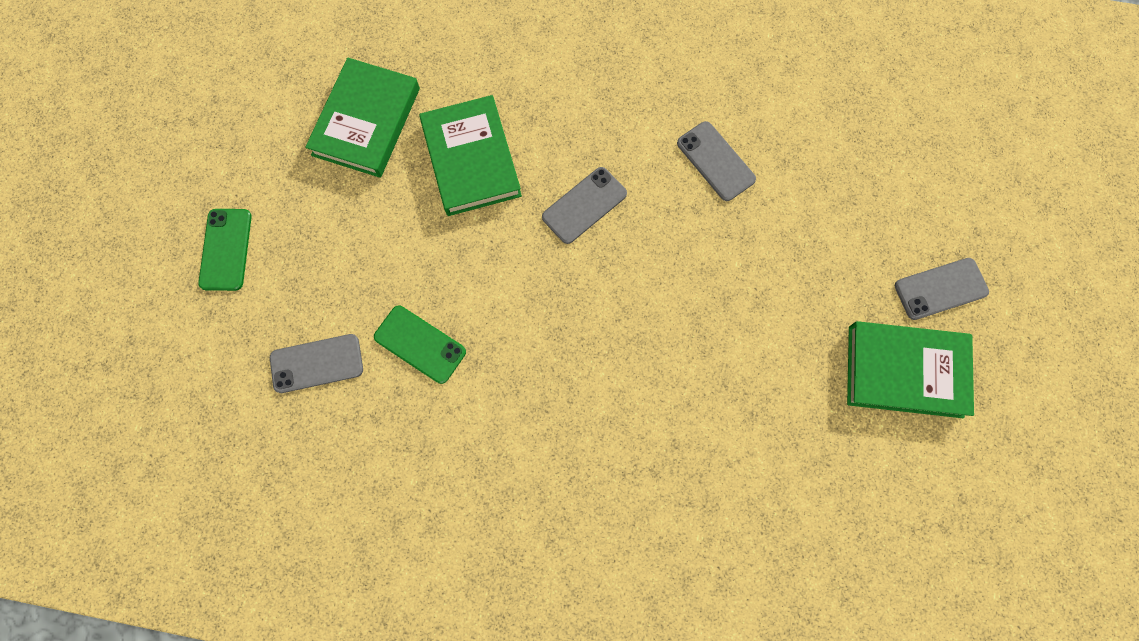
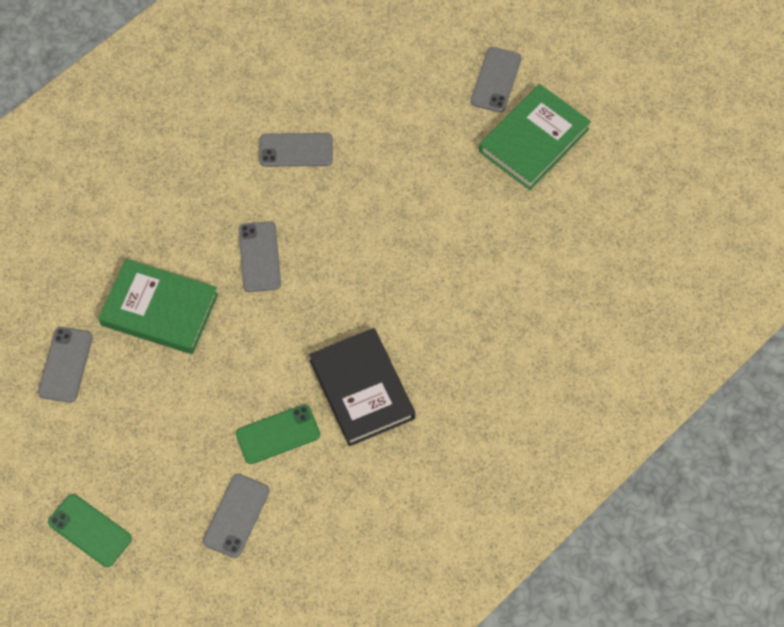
camera: 55 degrees left, 10 degrees down
(366, 121) = (65, 365): green book -> grey phone
(516, 389) = (362, 389): none -> black book

